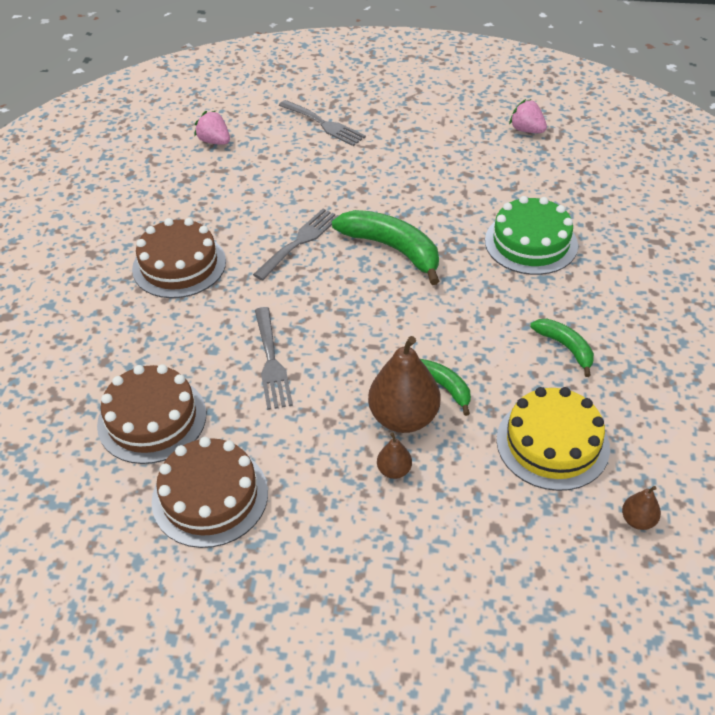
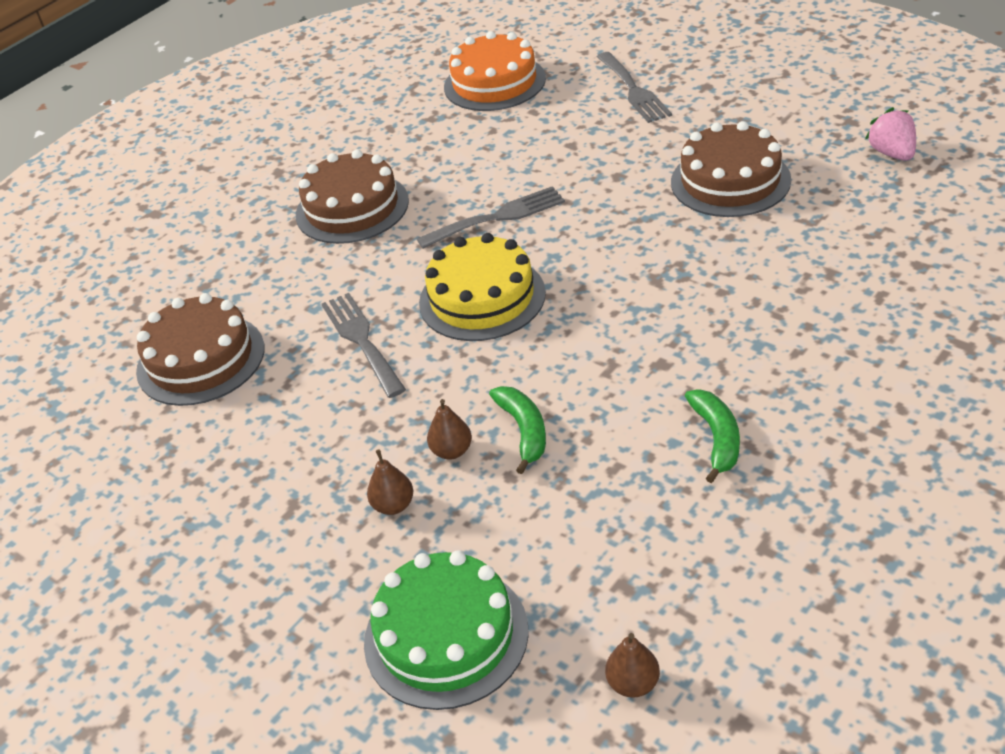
camera: 35 degrees right, 5 degrees down
(210, 496) = (191, 458): brown cake -> brown cake (730, 181)
(214, 141) = (494, 83): pink strawberry -> orange cake
(271, 362) = (361, 340): grey fork -> grey fork turned 135 degrees clockwise
(392, 249) = (597, 255): green banana -> none
(403, 417) = (452, 451): brown pear -> brown pear, size x0.47
(531, 243) = (779, 296): green cake -> green cake (446, 636)
(552, 443) = (602, 547): yellow cake -> yellow cake (482, 298)

